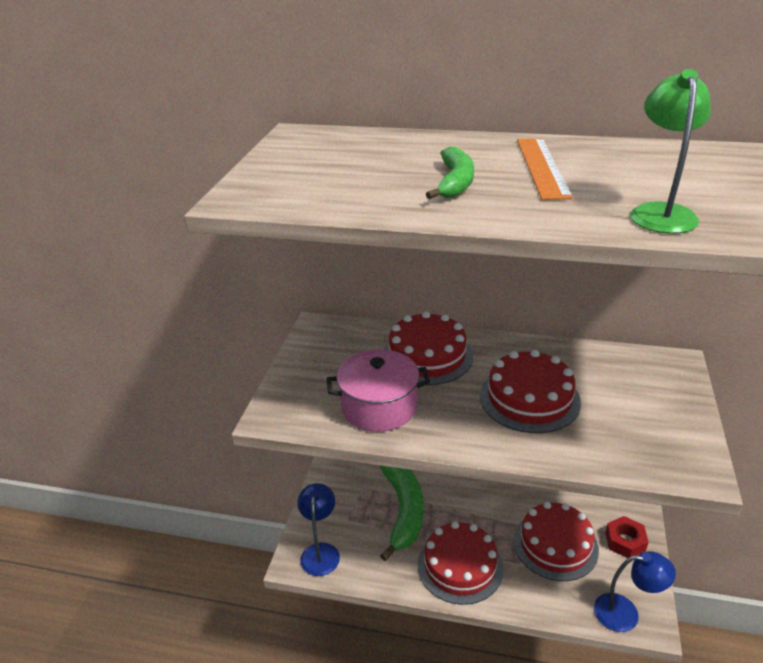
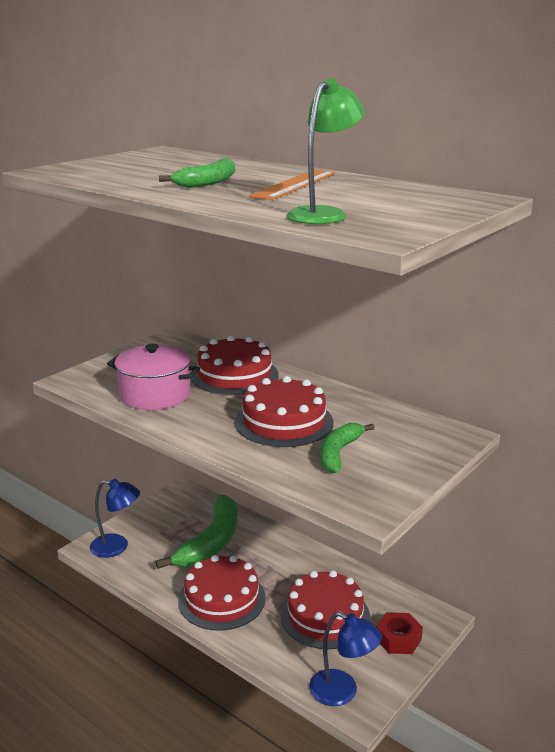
camera: 25 degrees right, 10 degrees down
(320, 552) = (117, 547): blue lamp -> blue lamp turned 75 degrees clockwise
(611, 418) = (338, 453): none -> green banana

